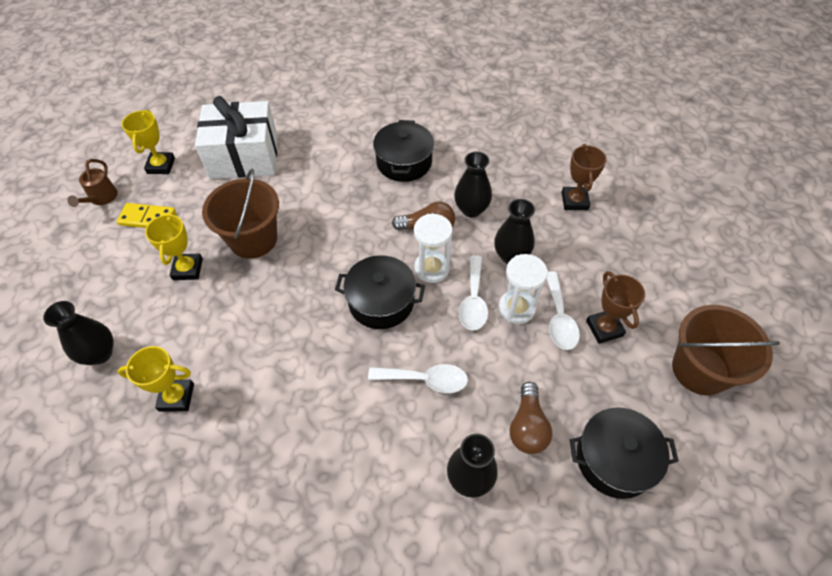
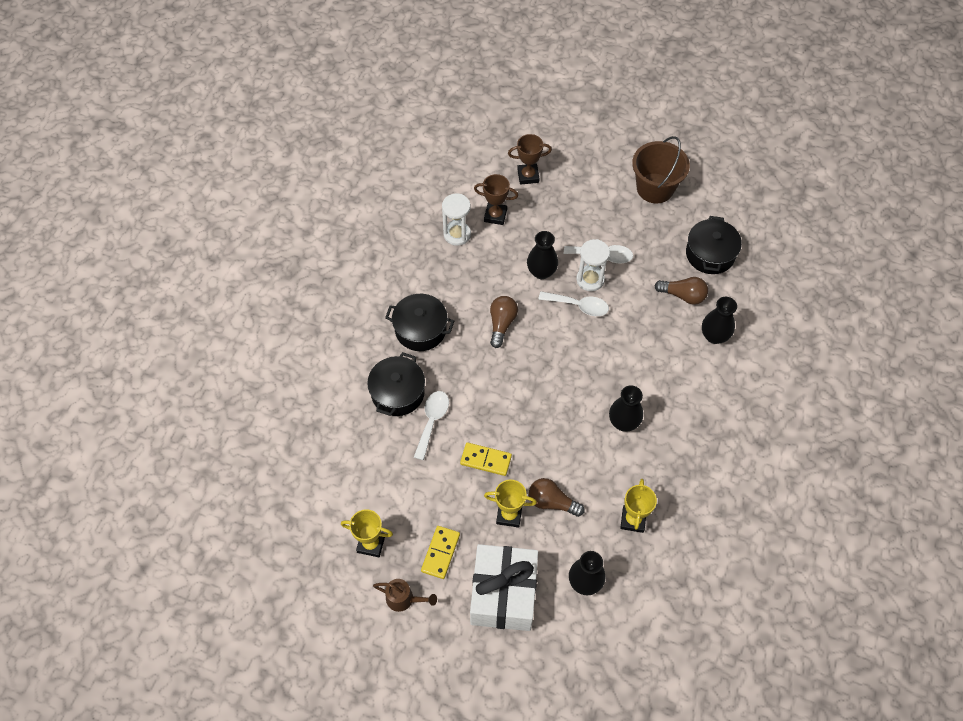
camera: 80 degrees left, 5 degrees up
(202, 307) = (552, 502): none -> brown light bulb
(244, 157) = (378, 465): white gift -> white gift (503, 594)
(253, 239) = (485, 460): brown bucket -> yellow domino
(381, 301) = (569, 368): black pot -> black pot (397, 393)
(425, 380) = (641, 349): white spoon -> white spoon (432, 421)
(431, 268) = (543, 328): white hourglass -> white hourglass (457, 234)
(471, 209) = (488, 289): black vase -> black vase (623, 422)
(604, 328) = (615, 231): brown trophy -> brown trophy (528, 176)

